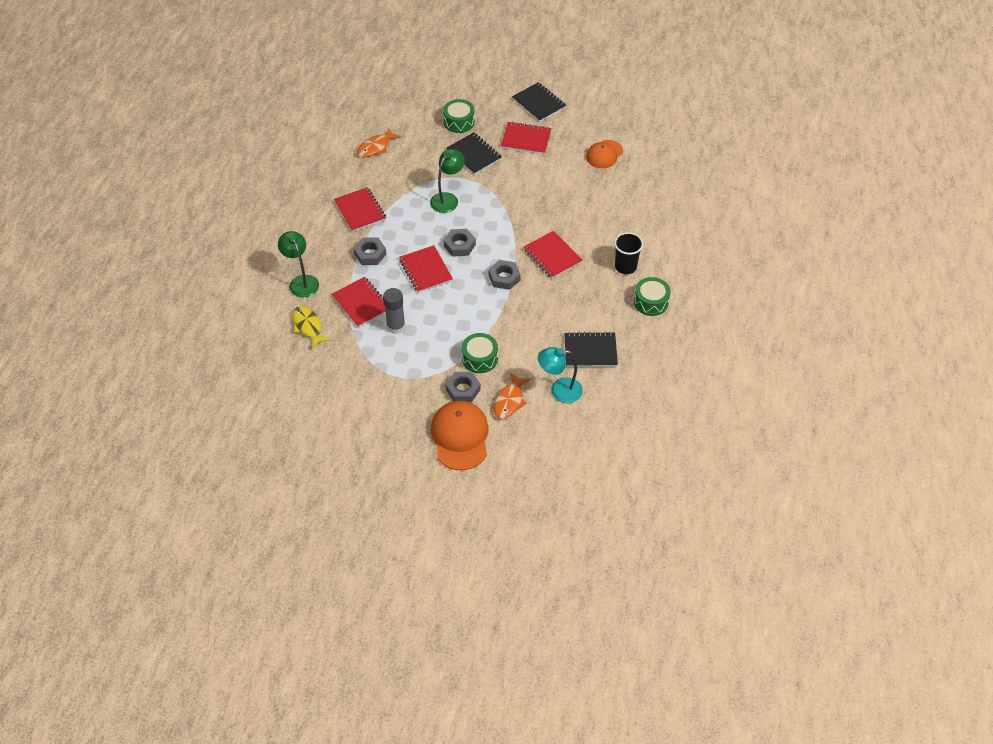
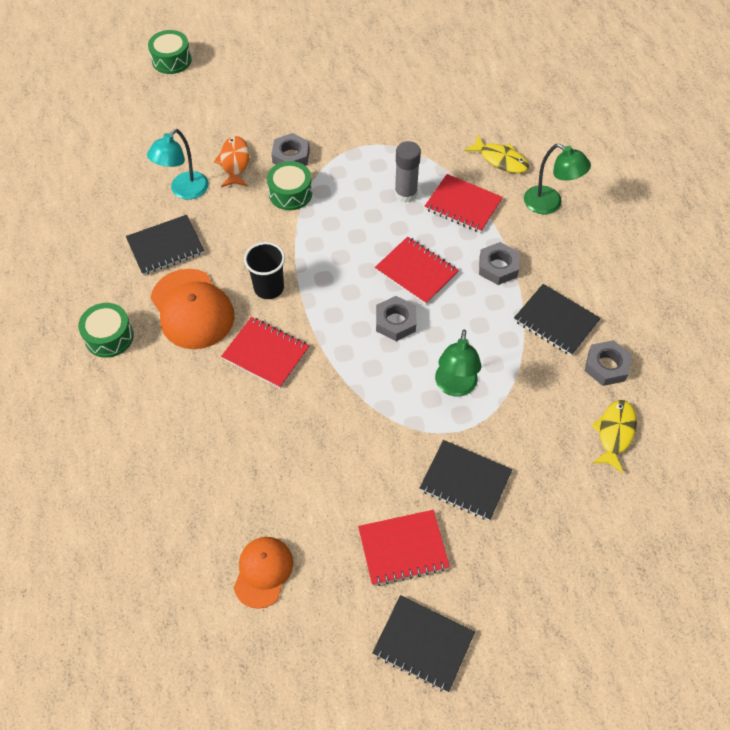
camera: 155 degrees right, 5 degrees up
(360, 211) = (556, 321): red notebook -> black notebook
(376, 147) = (614, 433): orange fish -> yellow fish
(459, 122) = (528, 539): green drum -> green drum (171, 60)
(460, 436) = (268, 113): orange cap -> orange cap (192, 309)
(504, 277) = (313, 299): grey nut -> grey nut (606, 366)
(559, 390) = (184, 191): turquoise lamp -> turquoise lamp turned 150 degrees clockwise
(625, 267) = (159, 376): black cup -> black cup (269, 288)

